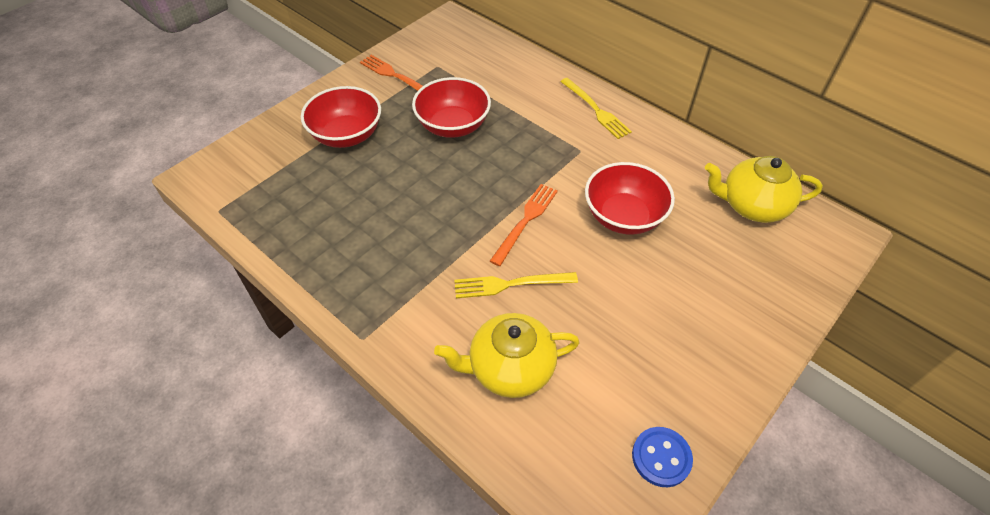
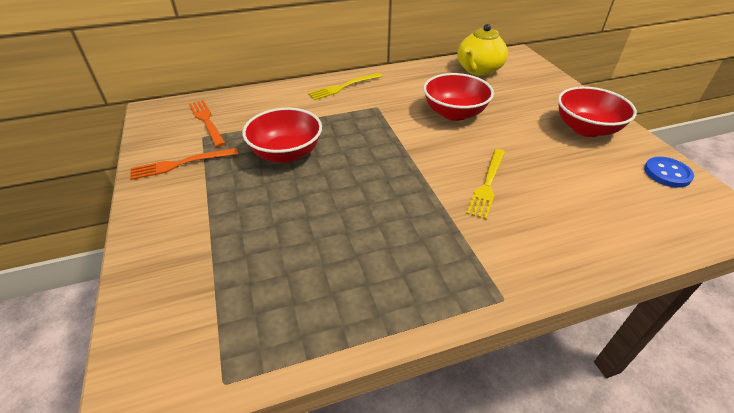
camera: 60 degrees left, 10 degrees down
(347, 135) = (223, 222): red bowl -> red bowl (586, 129)
(510, 368) = (572, 214): yellow teapot -> none
(526, 221) = (427, 154): orange fork -> orange fork (206, 121)
(596, 110) = (343, 87): yellow fork -> yellow fork turned 150 degrees clockwise

